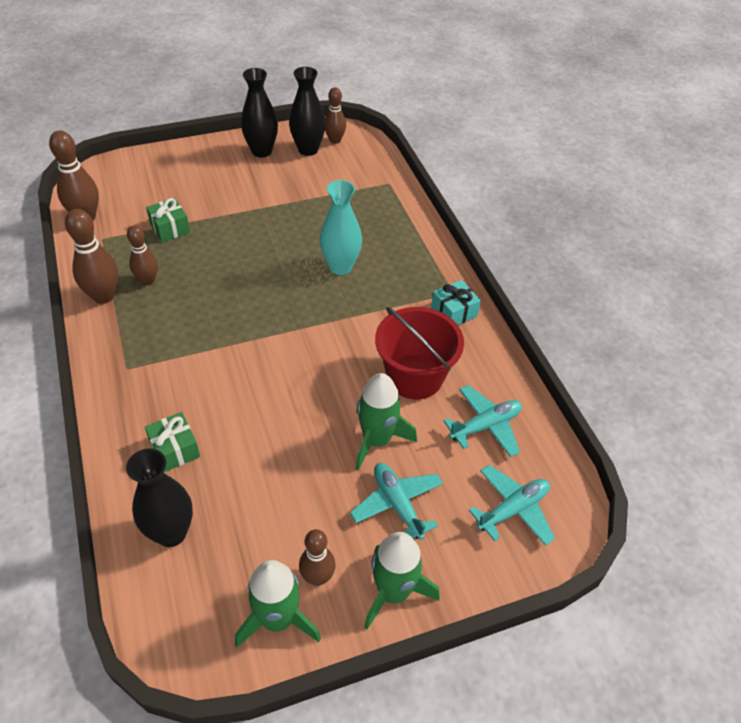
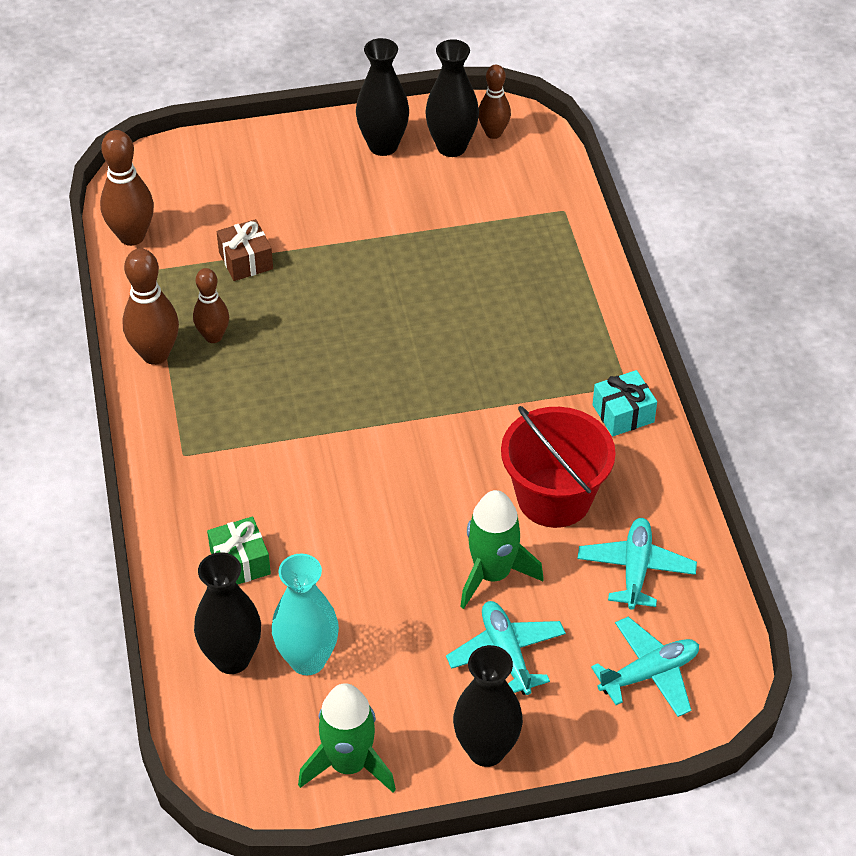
camera: 10 degrees right, 0 degrees up
(170, 228) = (246, 260): green gift -> brown gift
(317, 577) = (399, 725): brown bowling pin -> none
(340, 267) = (476, 335): turquoise vase -> turquoise vase (307, 660)
(393, 592) = (486, 750): green rocket -> black vase
(485, 426) = (635, 569): turquoise plane -> turquoise plane turned 60 degrees counterclockwise

